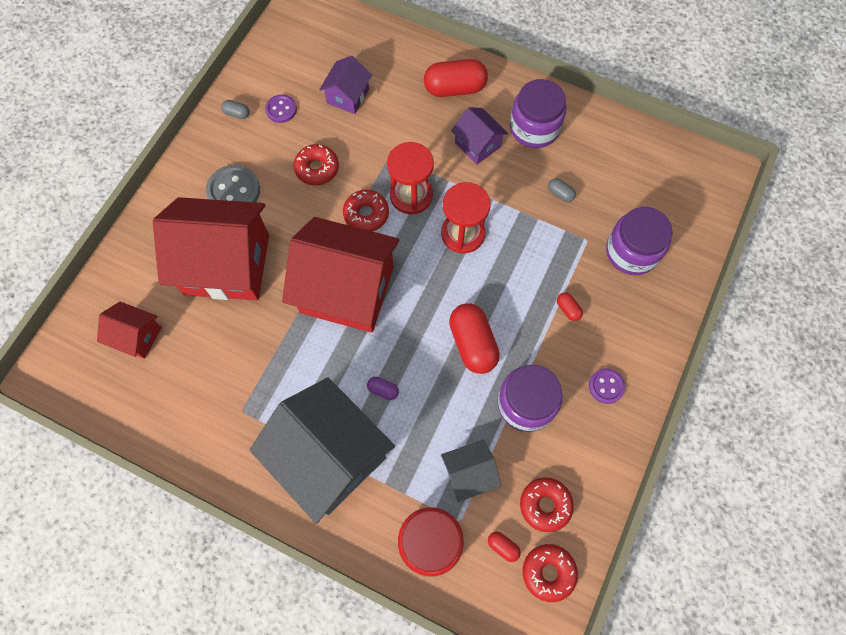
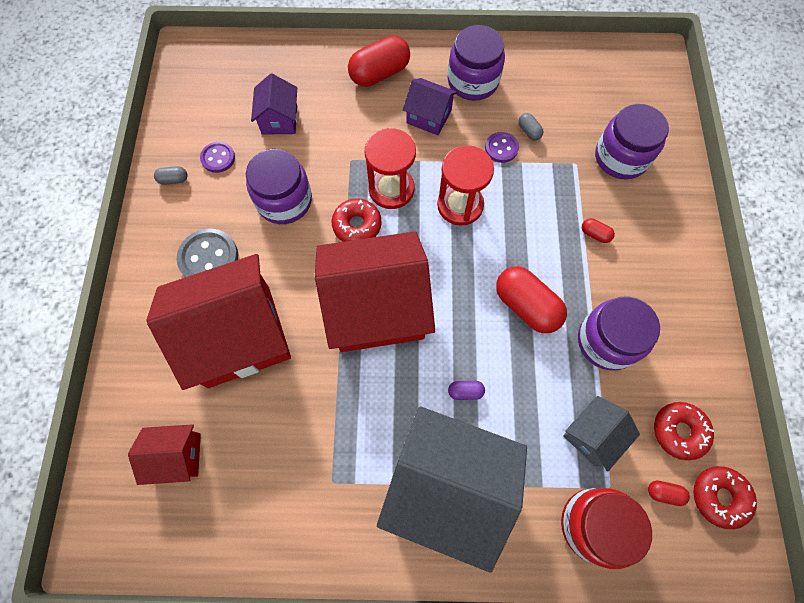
camera: 25 degrees left, 0 degrees up
(317, 168) = (284, 201): red donut -> purple jar
(560, 194) = (529, 131): grey capsule -> grey capsule turned 45 degrees clockwise
(606, 386) = (668, 291): purple button -> purple button (501, 148)

